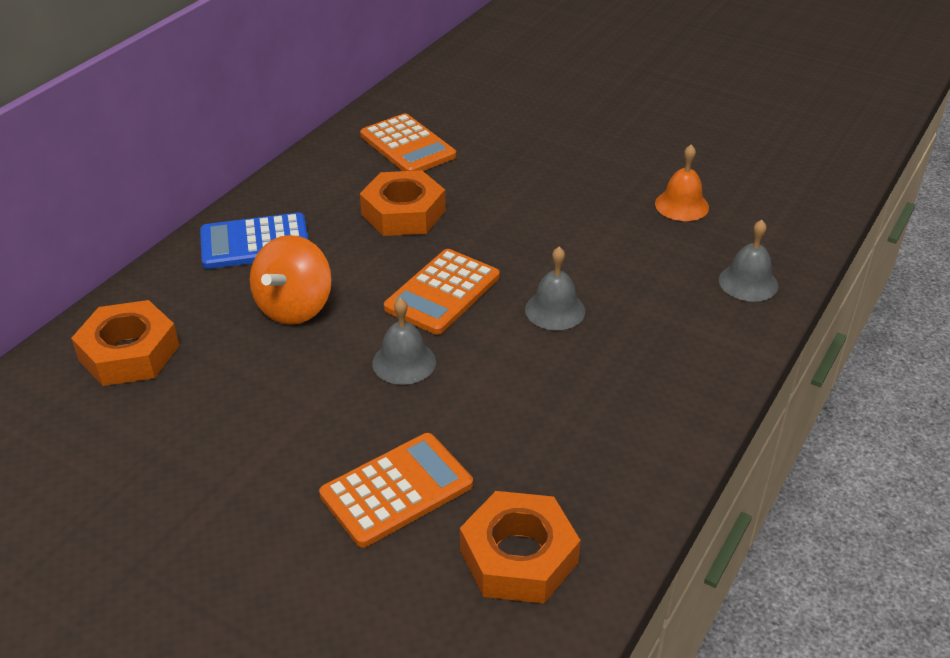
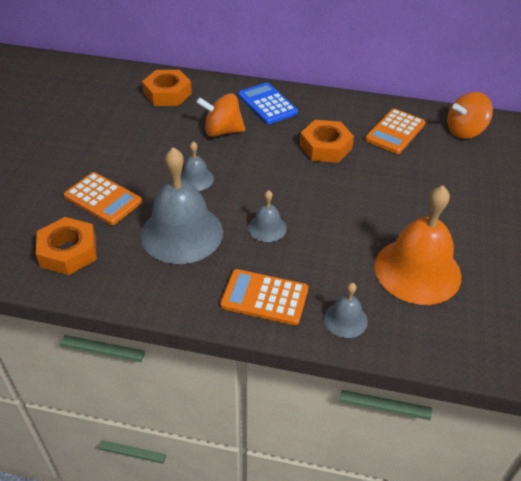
camera: 70 degrees right, 5 degrees up
(441, 95) = (465, 131): none -> orange spinning top
(443, 292) = (260, 179): orange calculator -> orange calculator (264, 298)
(529, 402) = (182, 233): none -> grey bell
(682, 205) = (417, 270): orange bell -> orange bell, size x2.10

